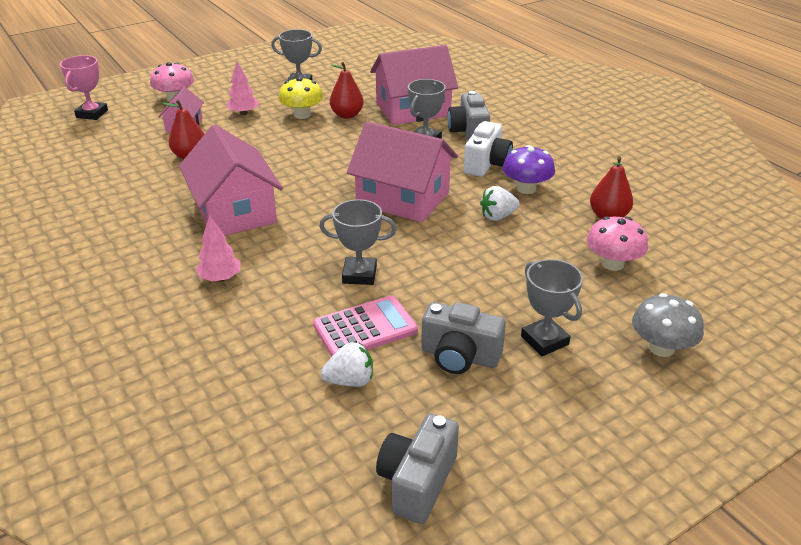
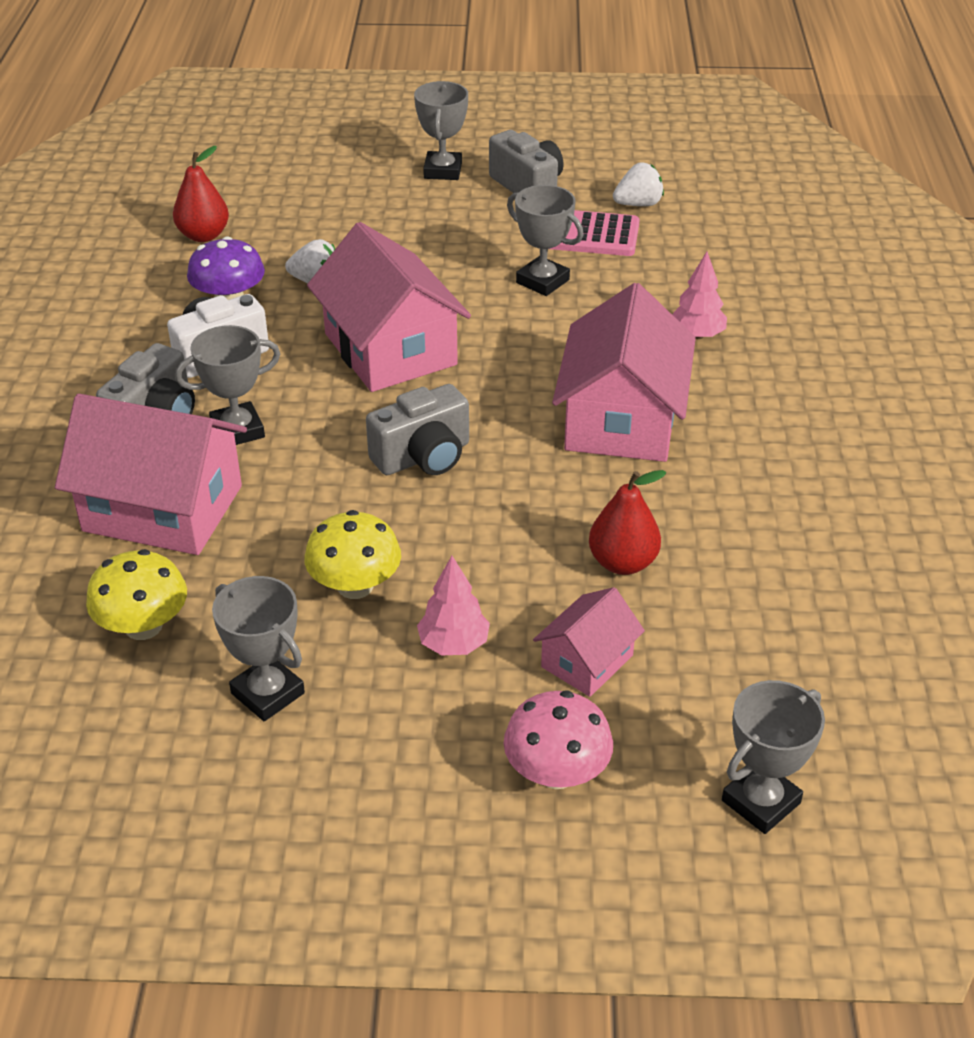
camera: 145 degrees left, 5 degrees up
(92, 114) = (761, 802): pink trophy -> grey trophy
(347, 115) = (282, 546): red pear -> none
(350, 381) = (638, 204): white strawberry -> white strawberry turned 135 degrees clockwise
(367, 84) = (143, 626): none -> yellow mushroom
(417, 482) = (644, 138): grey camera -> grey camera (423, 457)
(612, 263) = (284, 197): pink mushroom -> none
(661, 347) = (359, 135): grey mushroom -> none

